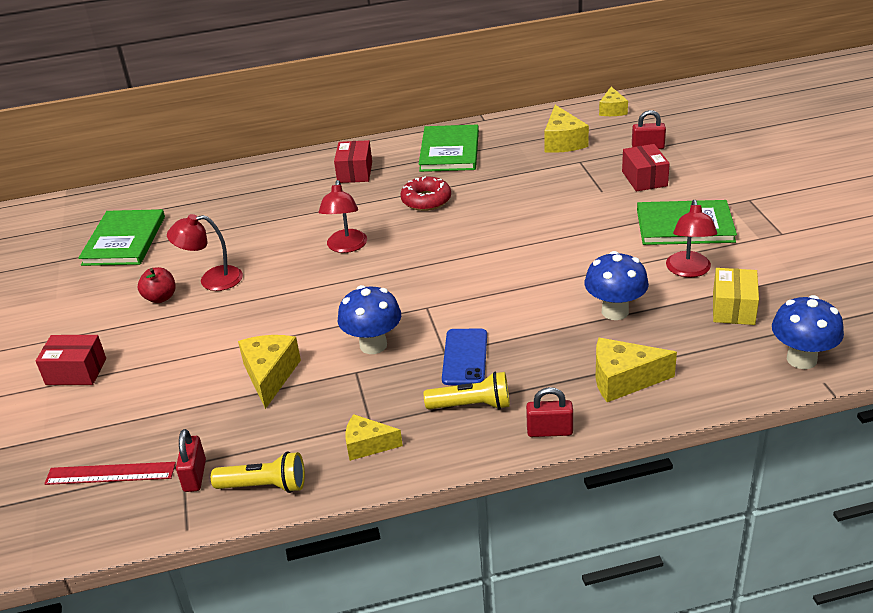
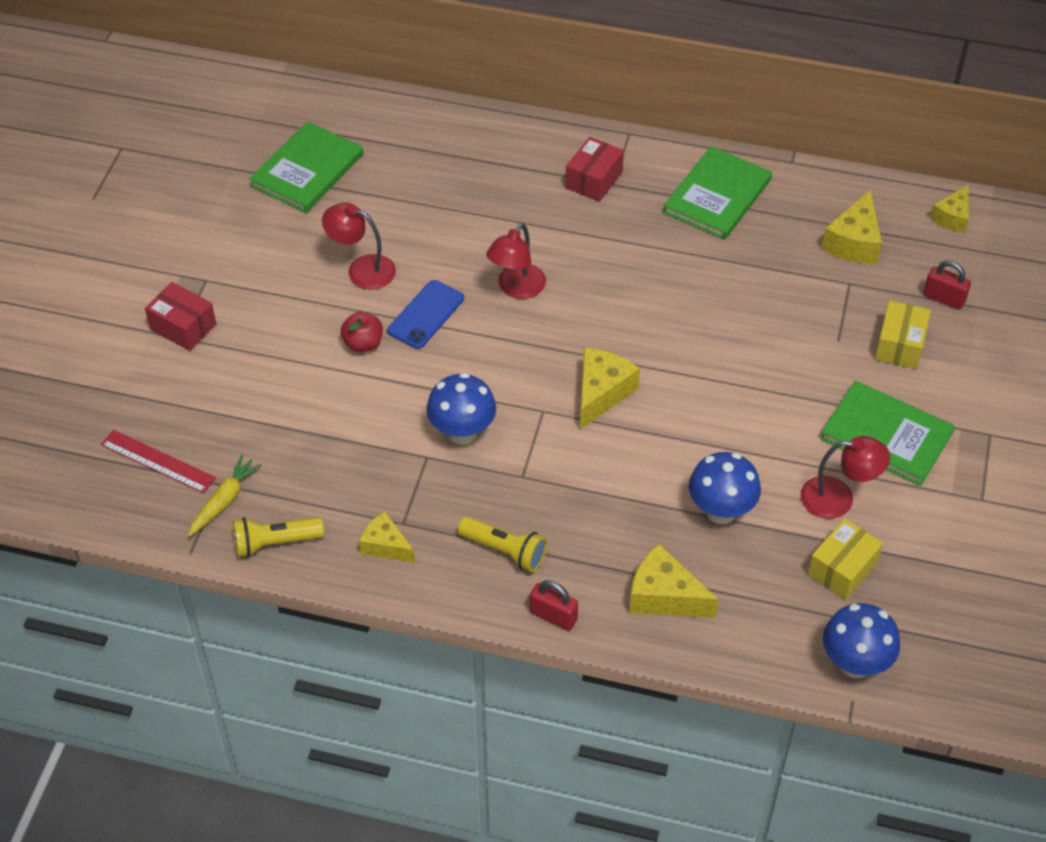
camera: 25 degrees right, 15 degrees up
(160, 298) = (302, 269): red apple -> red apple (363, 344)
(195, 476) = (224, 501): red padlock -> yellow carrot
(265, 486) = (275, 543): yellow flashlight -> yellow flashlight turned 135 degrees clockwise
(270, 375) = (348, 421): yellow cheese -> yellow cheese (601, 393)
(426, 200) = (641, 261): red donut -> none
(465, 357) = (537, 491): blue phone -> blue phone (426, 315)
(644, 179) = (900, 345): red box -> yellow box
(689, 271) = (838, 498): red lamp -> red lamp turned 120 degrees counterclockwise

